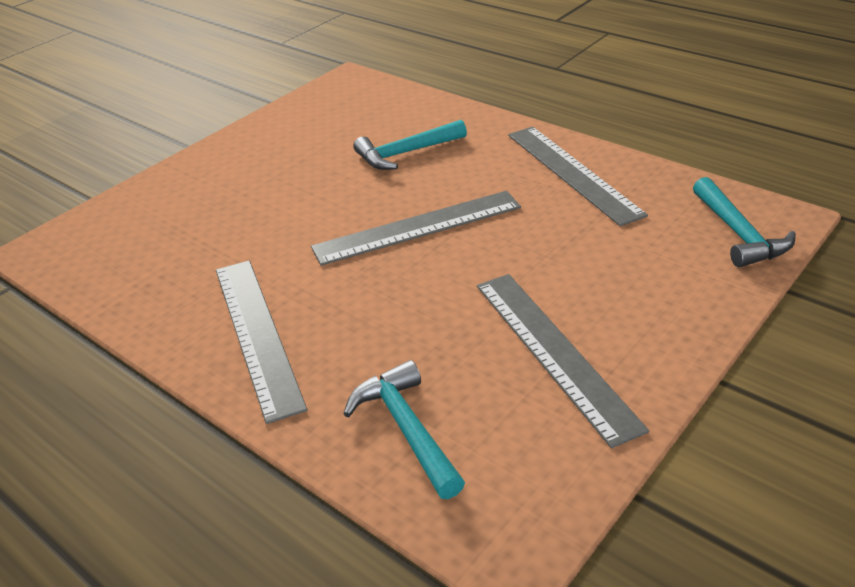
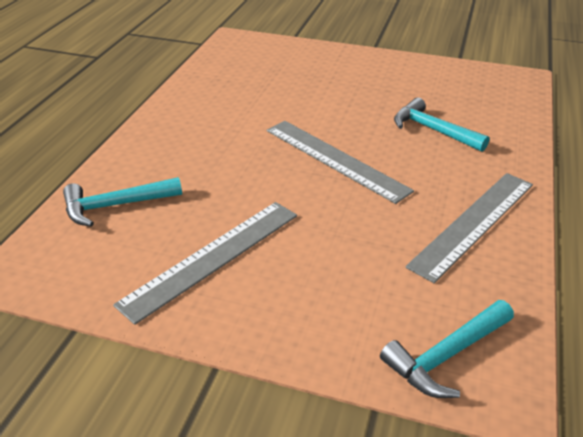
camera: 65 degrees right, 0 degrees up
(257, 334) = (187, 127): grey ruler -> none
(406, 428) = (115, 206): turquoise hammer -> turquoise hammer turned 150 degrees counterclockwise

